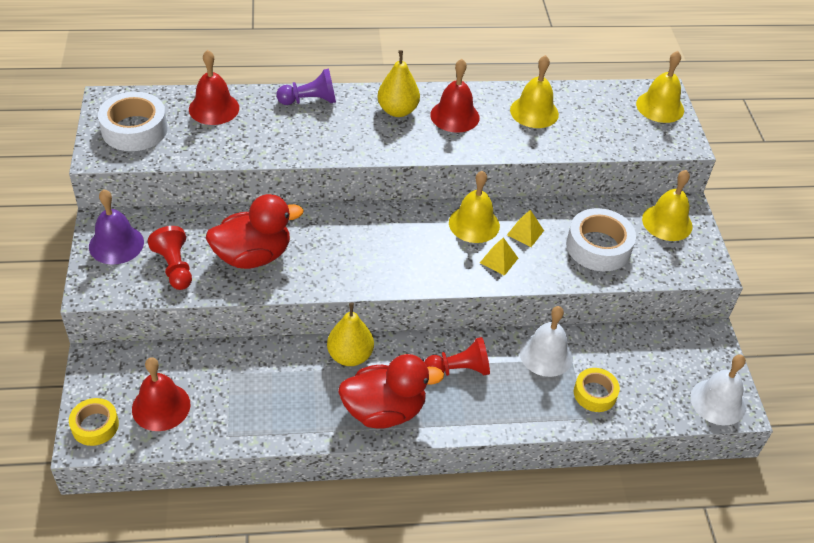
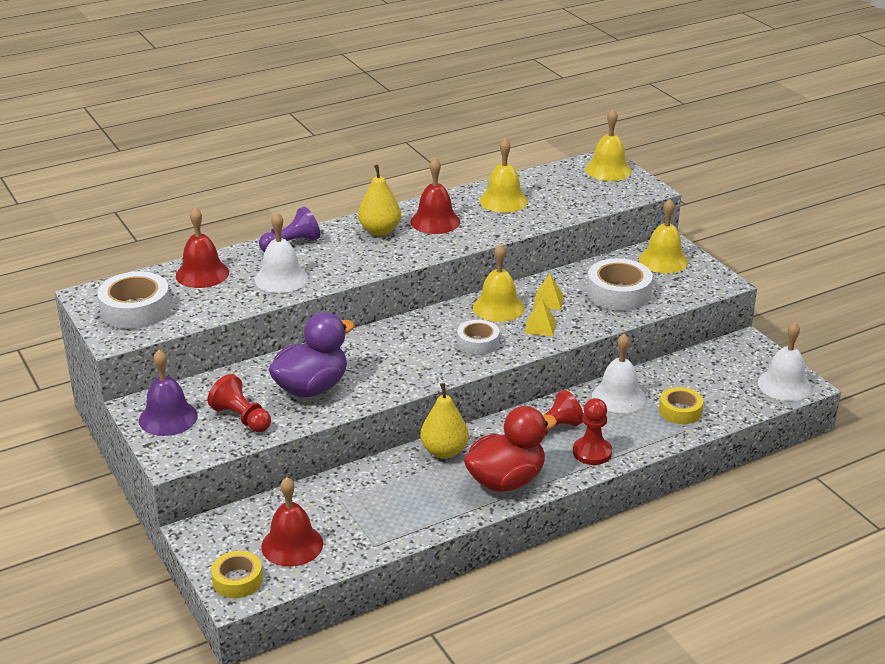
camera: 20 degrees left, 15 degrees down
(253, 256) = (311, 388): red duck -> purple duck
(276, 136) = (281, 278): none -> white bell
(429, 258) = (478, 343): none -> white tape
(482, 409) = (592, 452): none -> red pawn

